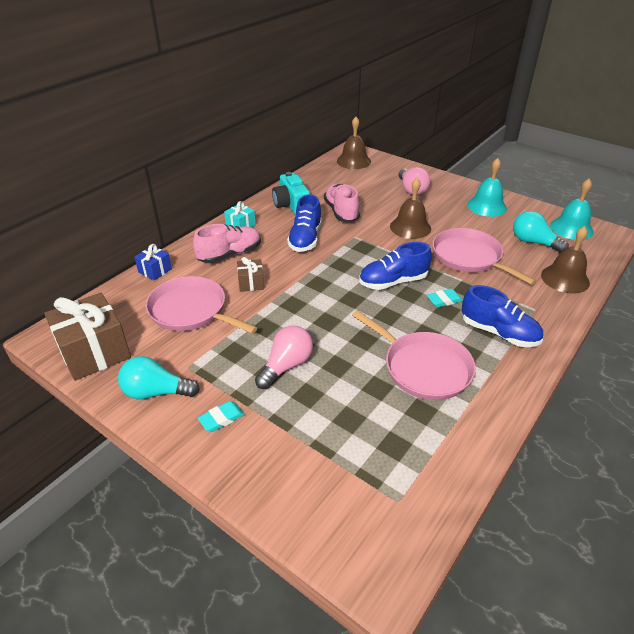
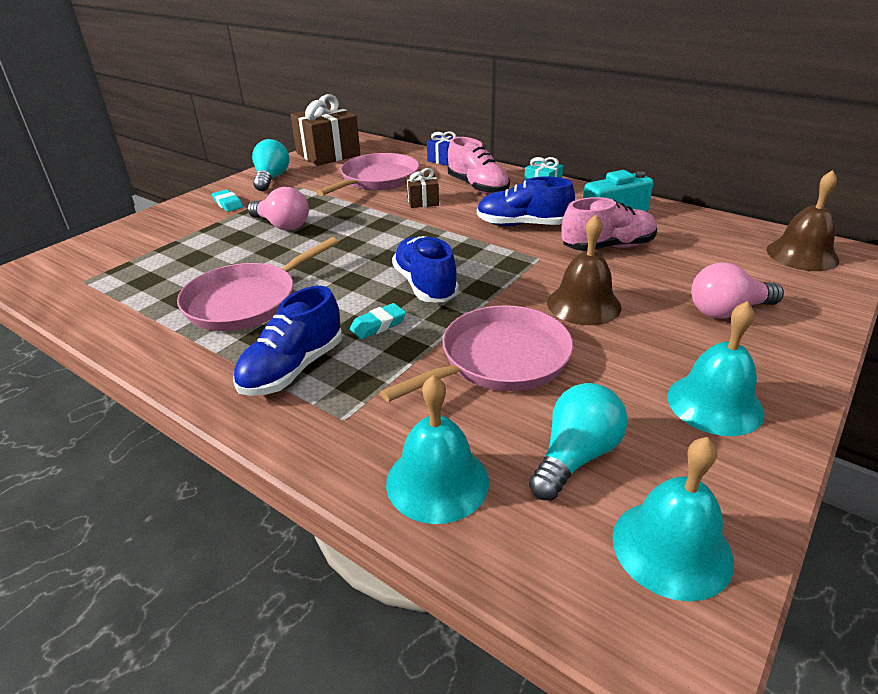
camera: 90 degrees right, 5 degrees down
(444, 300) = (378, 325): turquoise eraser -> turquoise eraser turned 75 degrees clockwise
(565, 278) = (437, 481): brown bell -> turquoise bell

